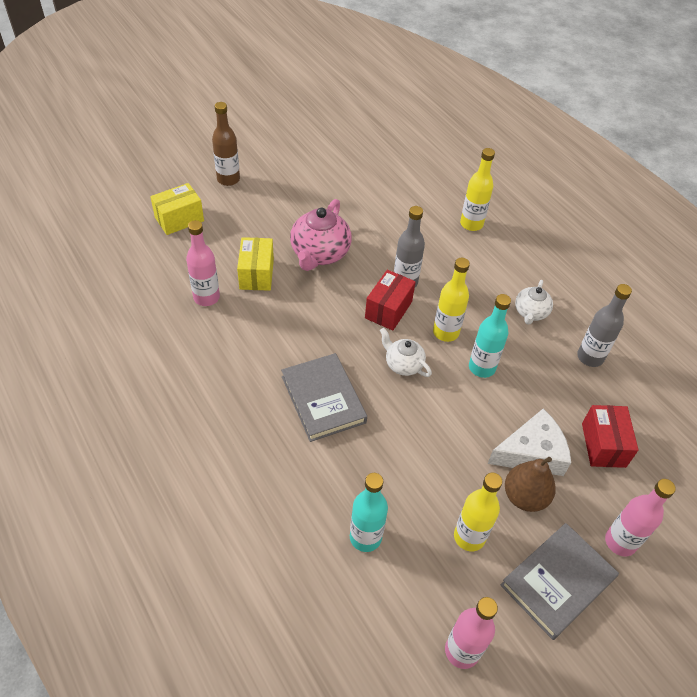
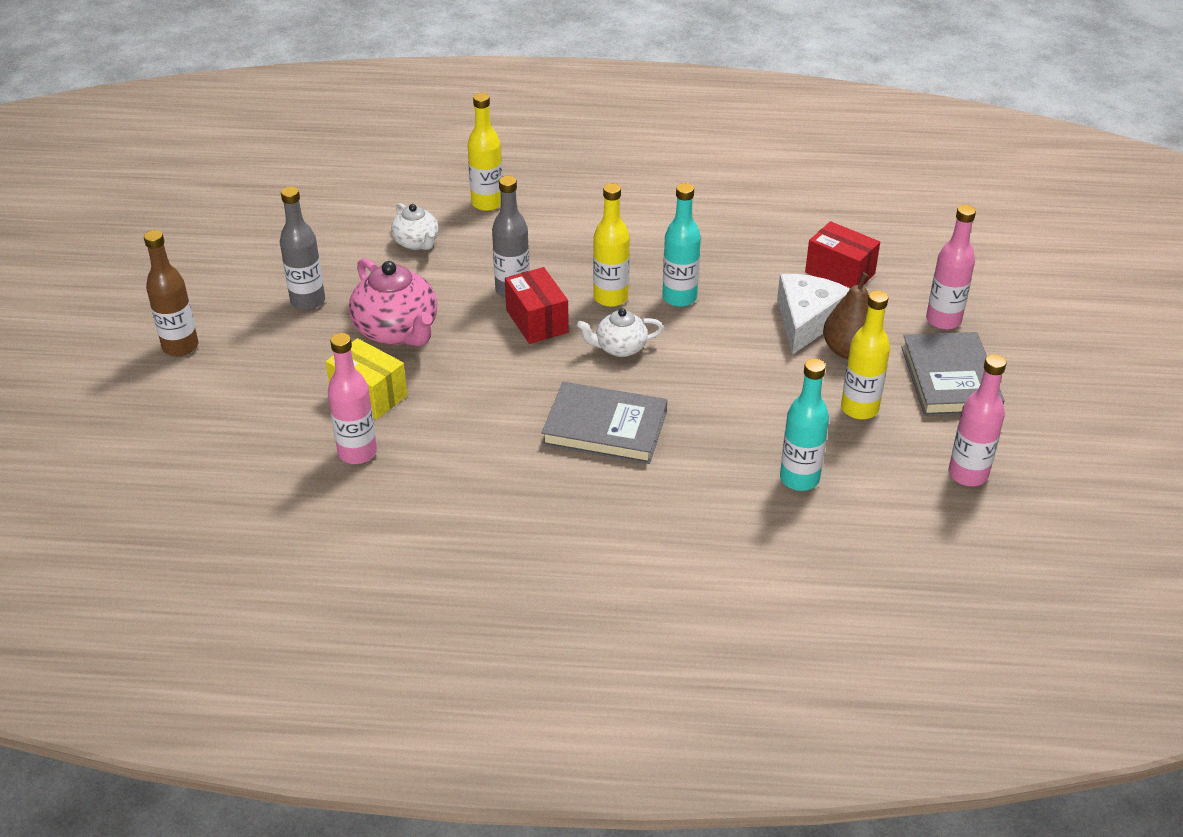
camera: 50 degrees left, 10 degrees down
(179, 219) = (196, 419): yellow box -> none
(530, 313) = (647, 230): white teapot -> white teapot (417, 243)
(590, 357) = (738, 225): grey bottle -> grey bottle (308, 301)

